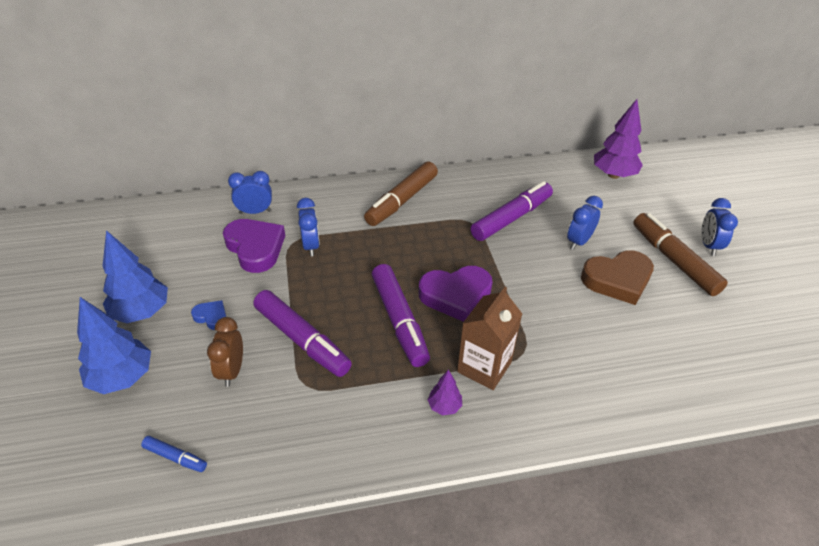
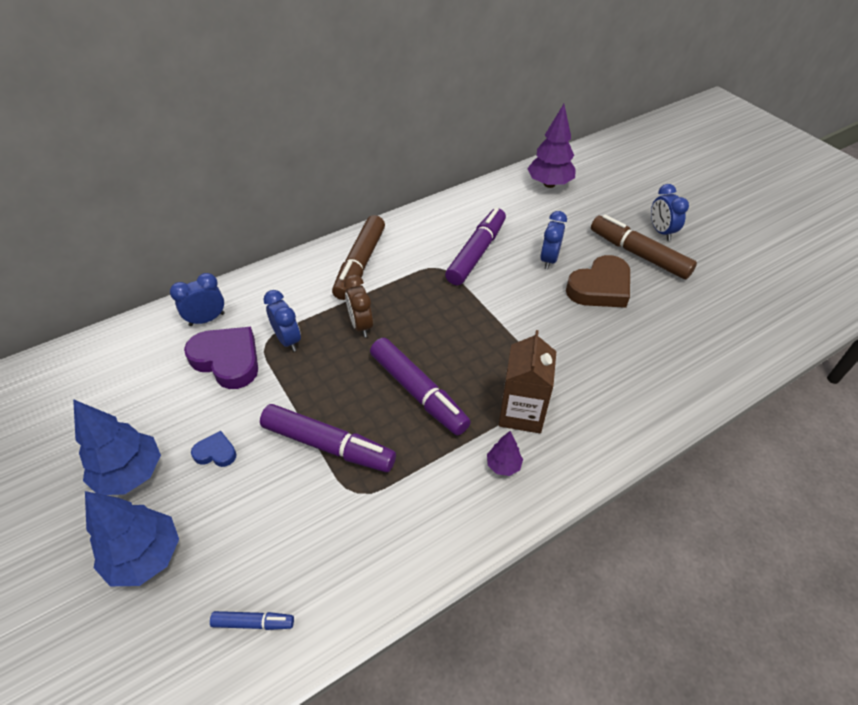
camera: 20 degrees left, 5 degrees up
(232, 371) = (269, 505): brown clock -> brown clock (361, 325)
(456, 295) = (461, 348): purple heart -> none

